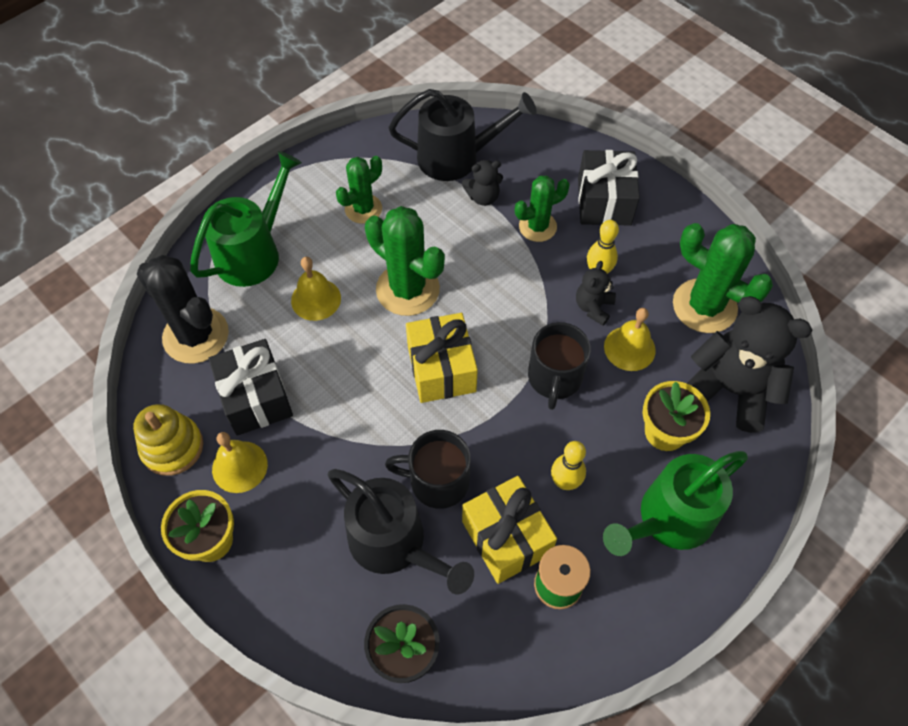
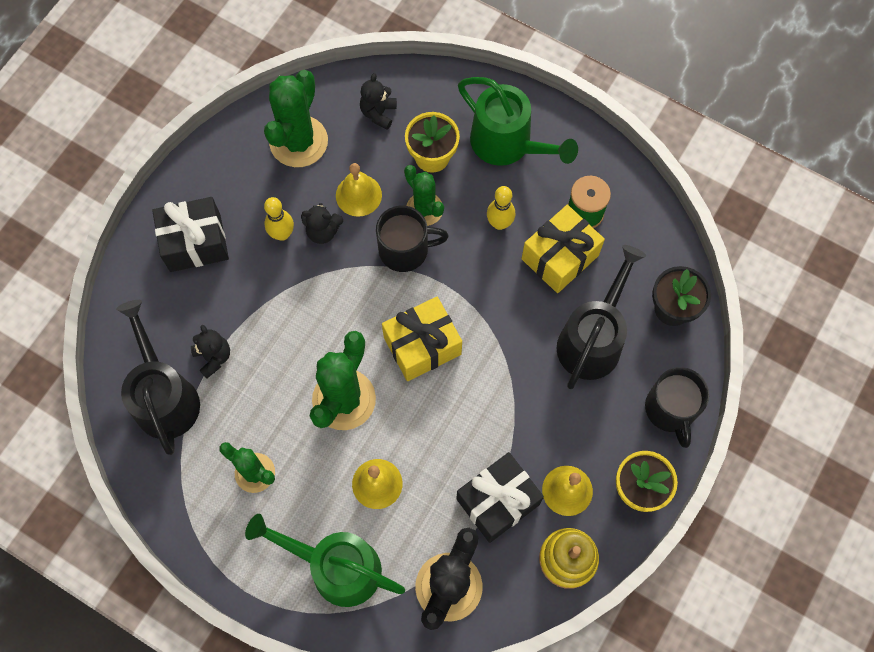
camera: 105 degrees left, 10 degrees up
(437, 481) = (529, 321): black mug -> black mug (670, 409)
(537, 227) = (240, 297): green cactus -> green cactus (424, 209)
(730, 389) = (378, 113): black teddy bear -> black teddy bear, size x0.49

